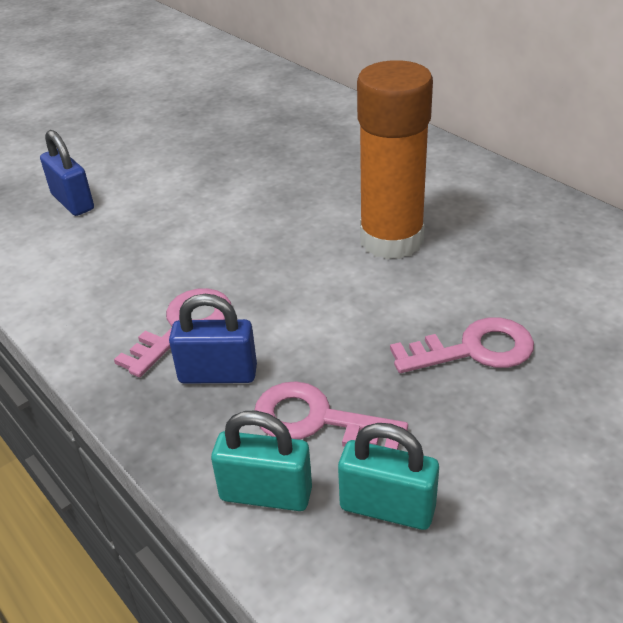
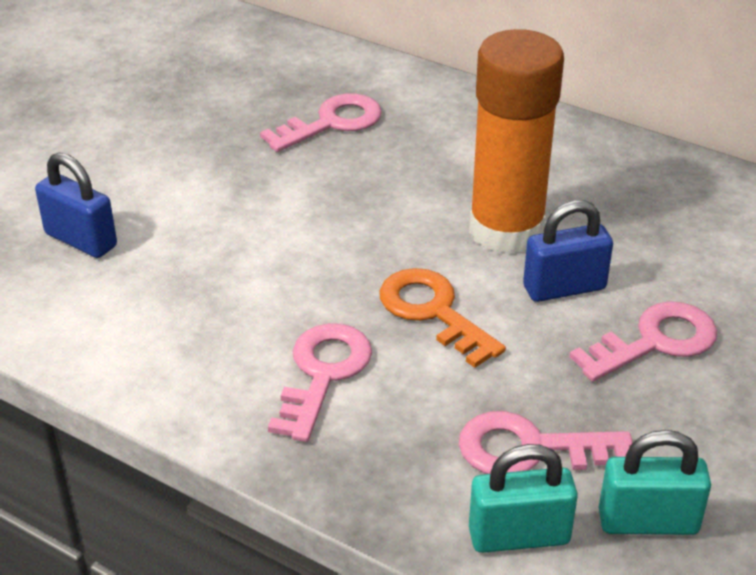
camera: 20 degrees left, 0 degrees up
(218, 374) = (394, 421): blue padlock -> blue padlock (564, 288)
(297, 294) = (433, 312): none -> orange key
(298, 144) = (331, 123): none -> pink key

